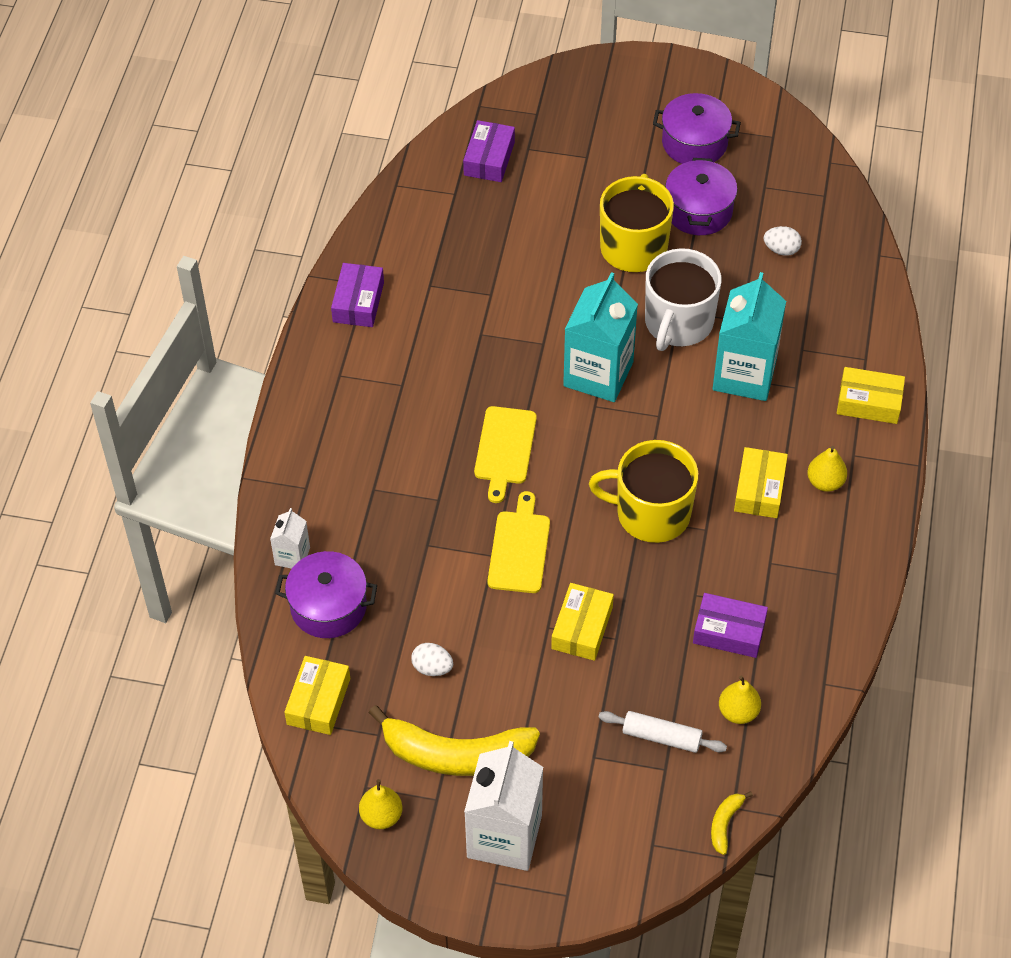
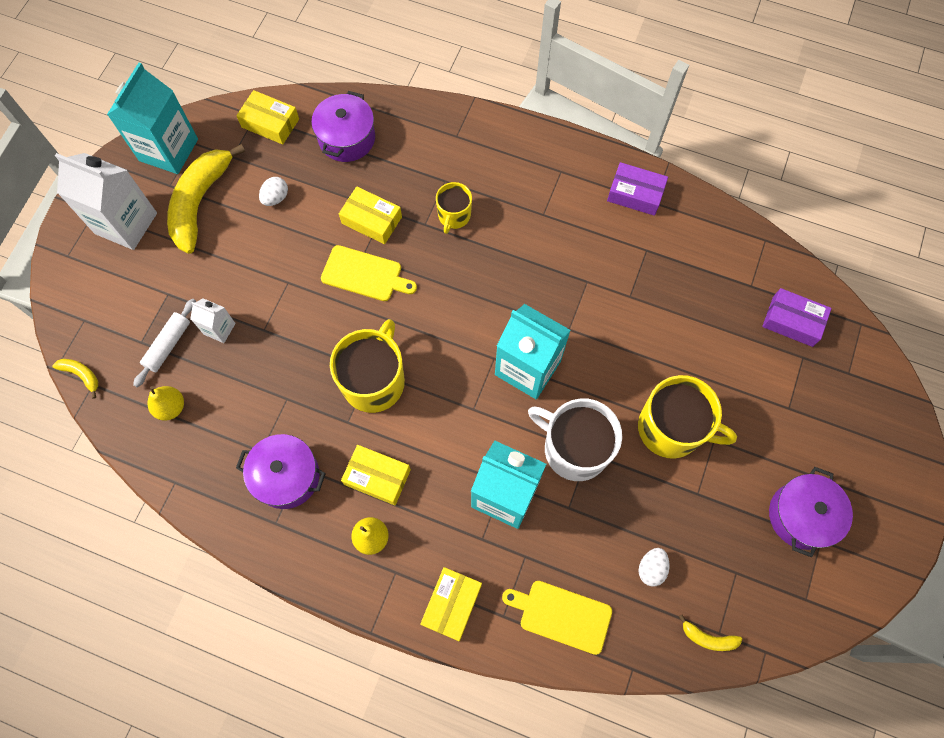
camera: 100 degrees right, 15 degrees up
(292, 556) = (396, 120): white carton -> white carton (219, 329)
(381, 816) = (168, 150): yellow pear -> turquoise carton
(421, 472) = (454, 216): none -> yellow mug
(504, 449) = (463, 280): yellow cutting board -> yellow cutting board (561, 615)
(582, 628) = (280, 306): yellow box -> yellow box (371, 220)
(698, 211) = (710, 499): purple pot -> purple pot (287, 476)
(729, 631) = (245, 417): purple box -> none
(832, 203) = (708, 638): none -> yellow banana

